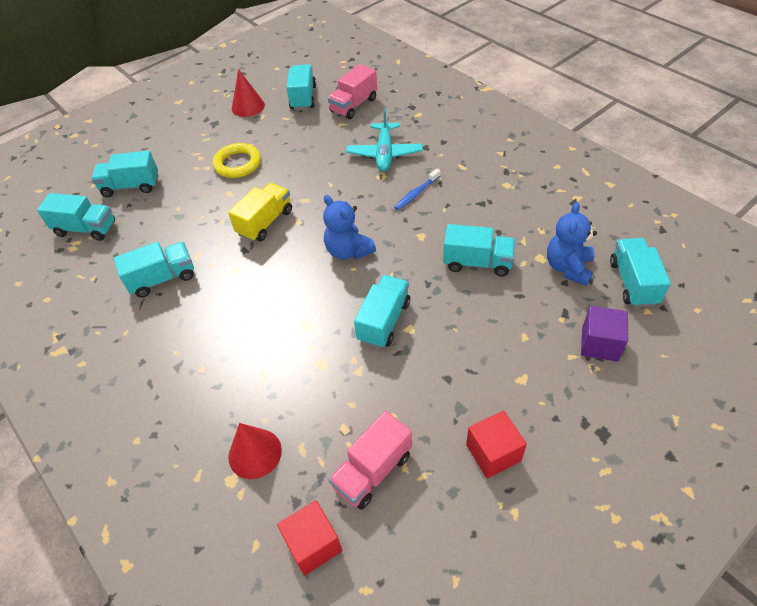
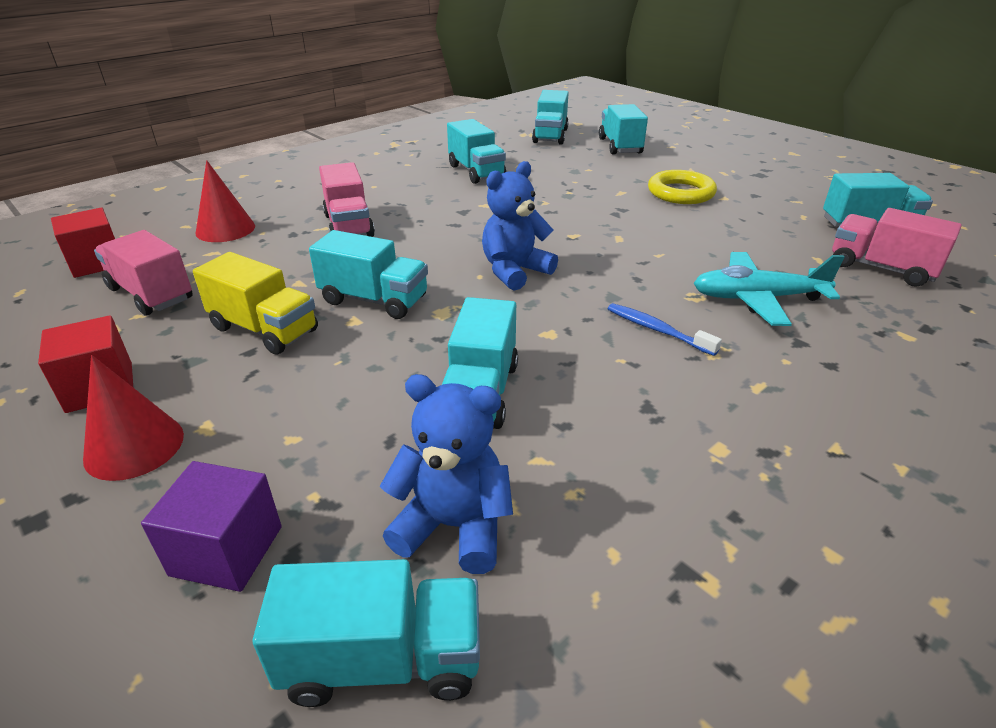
camera: 85 degrees right, 15 degrees down
(248, 106) = (813, 191): red cone -> red cone (134, 446)
(262, 356) = (348, 225): none -> pink truck
(265, 222) = (568, 215): yellow truck -> yellow truck (264, 330)

